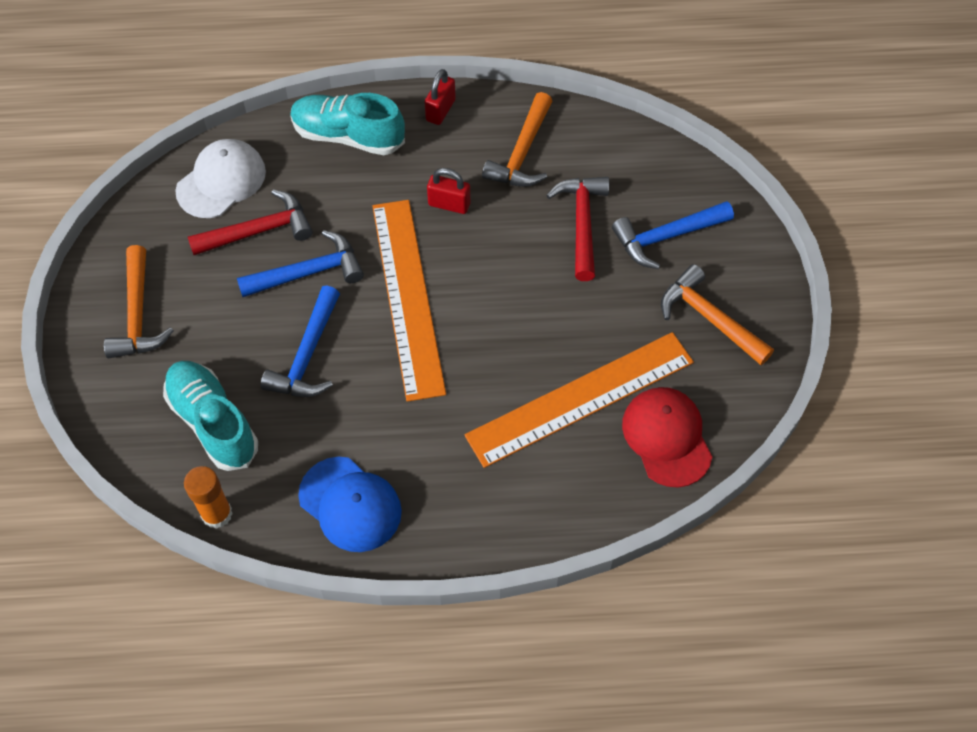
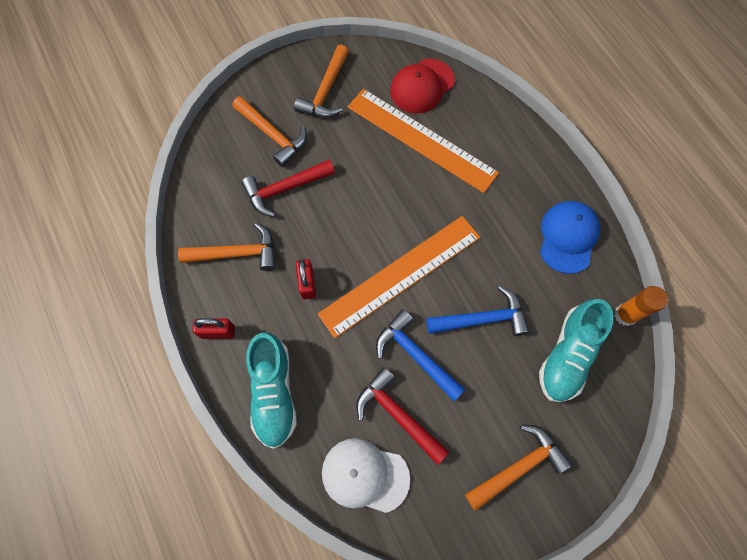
camera: 115 degrees left, 10 degrees up
(666, 237) = (273, 135): blue hammer -> orange hammer

